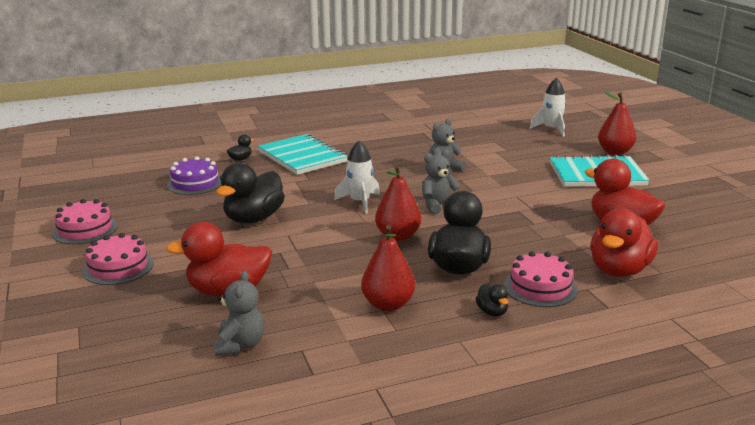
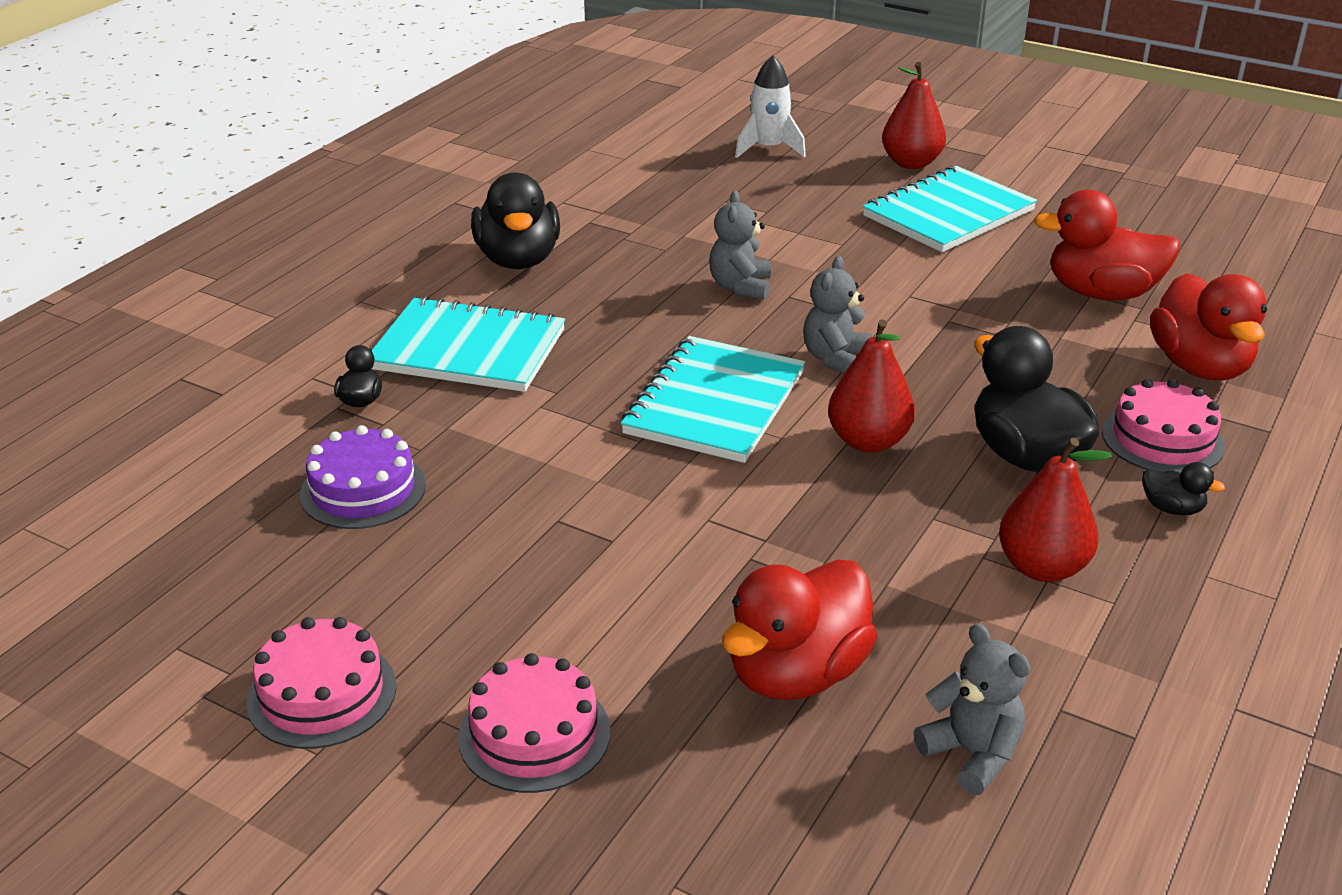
camera: 40 degrees left, 10 degrees up
(253, 219) = (600, 515): black duck -> black duck (518, 259)
(360, 202) = (714, 403): white rocket -> turquoise notebook

